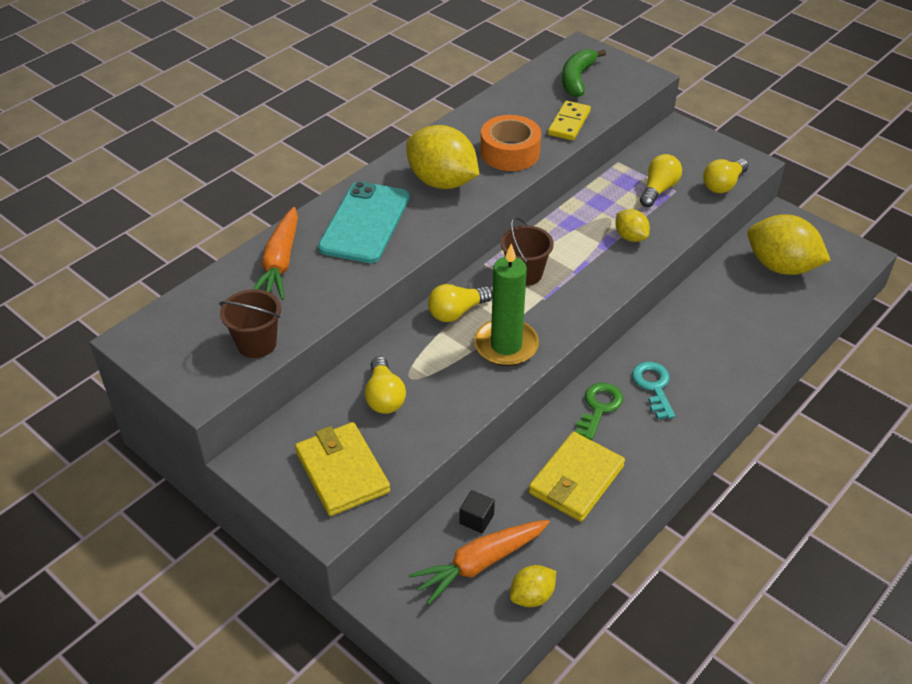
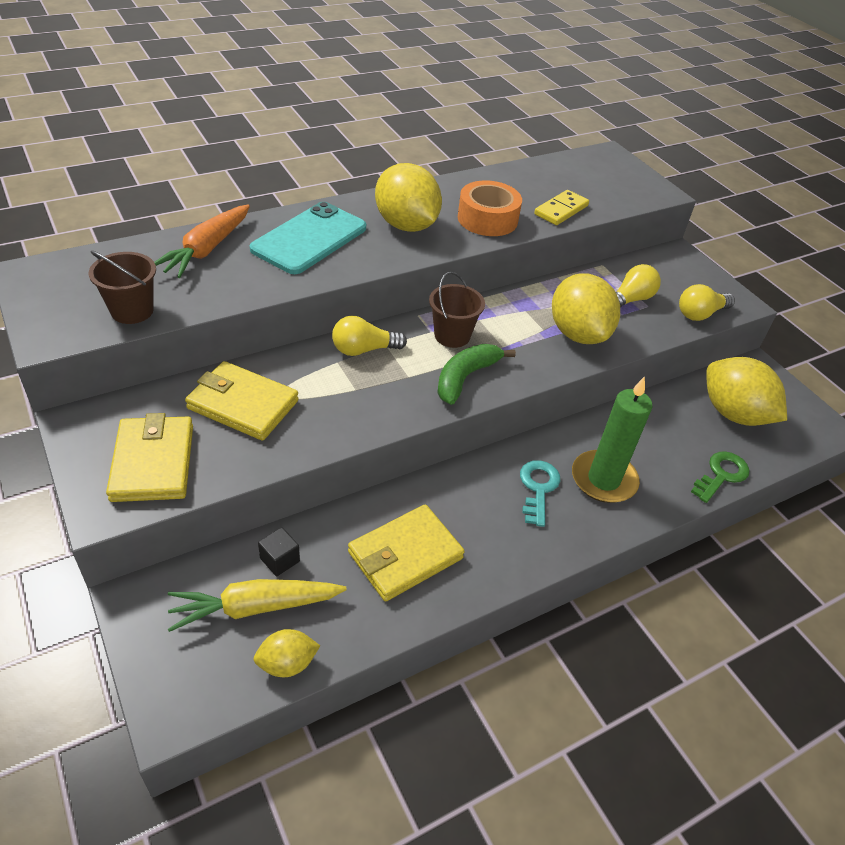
camera: 15 degrees right, 0 degrees up
(384, 397) = (243, 405): yellow light bulb -> yellow wallet
(480, 563) = (255, 607): orange carrot -> yellow carrot
(506, 345) = (393, 395): green candle -> green candle (603, 479)
(577, 79) = (591, 177): green banana -> green banana (465, 378)
(599, 407) = (469, 490): green key -> green key (721, 475)
(630, 237) = (578, 333): yellow lemon -> yellow lemon, size x1.95

